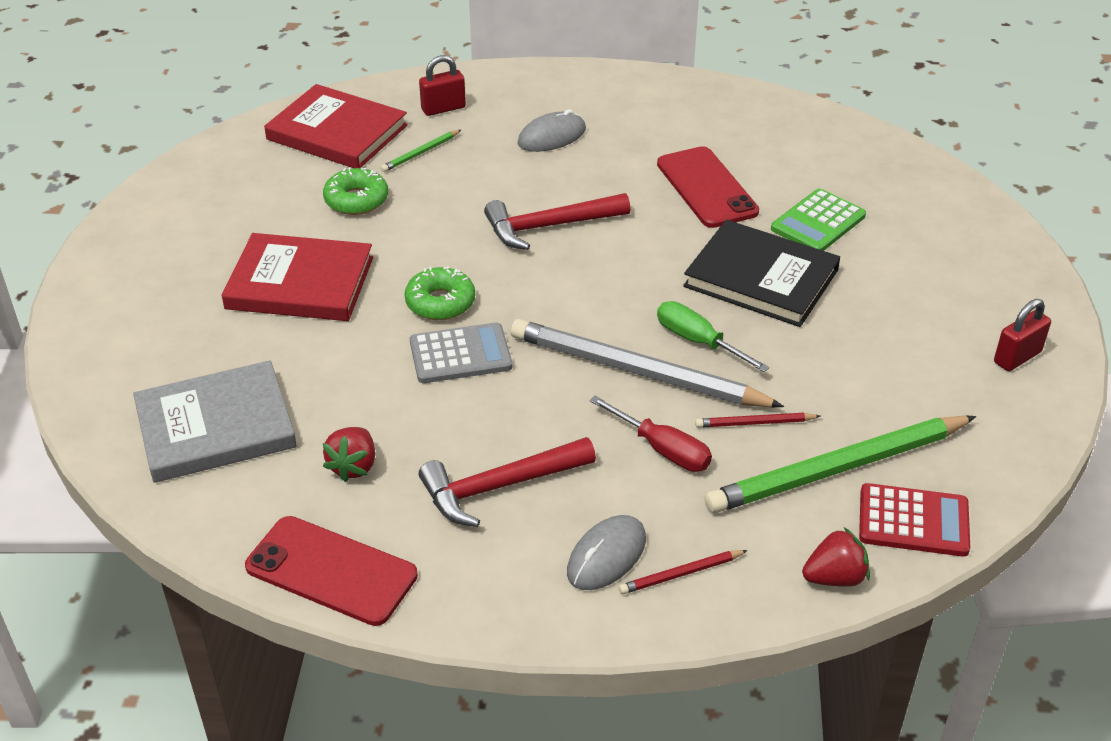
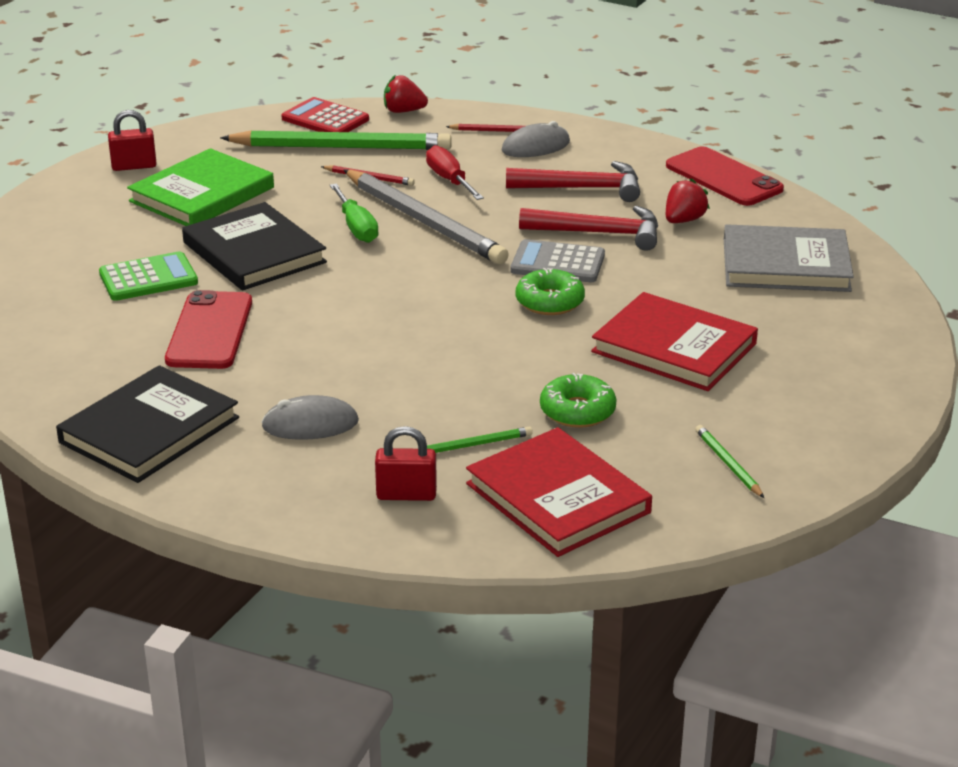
camera: 155 degrees left, 10 degrees down
(219, 188) = (728, 464): none -> green pencil
(549, 226) = (398, 336): red hammer -> red hammer (599, 233)
(659, 103) = (149, 430): none -> black book
(897, 338) = (202, 194): none -> green book

